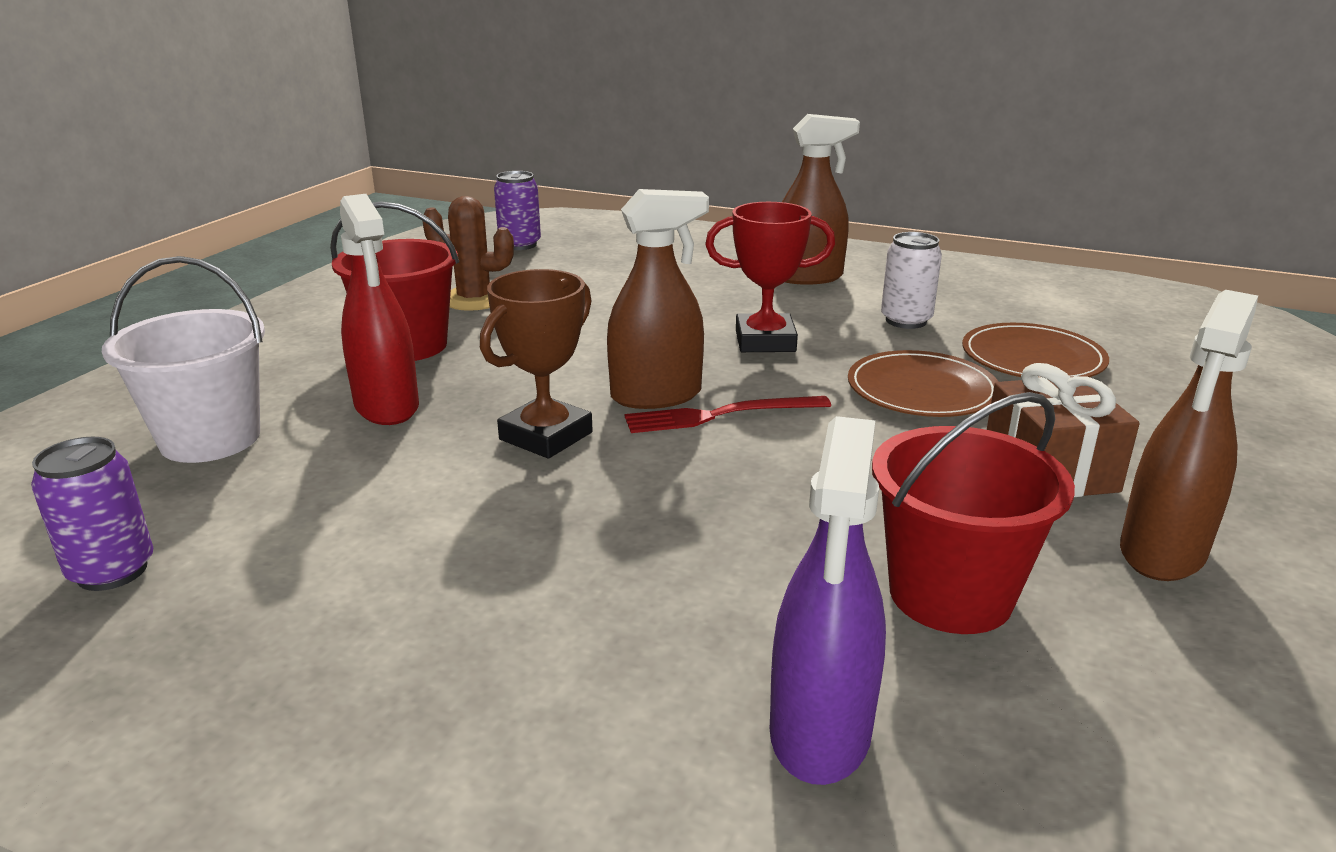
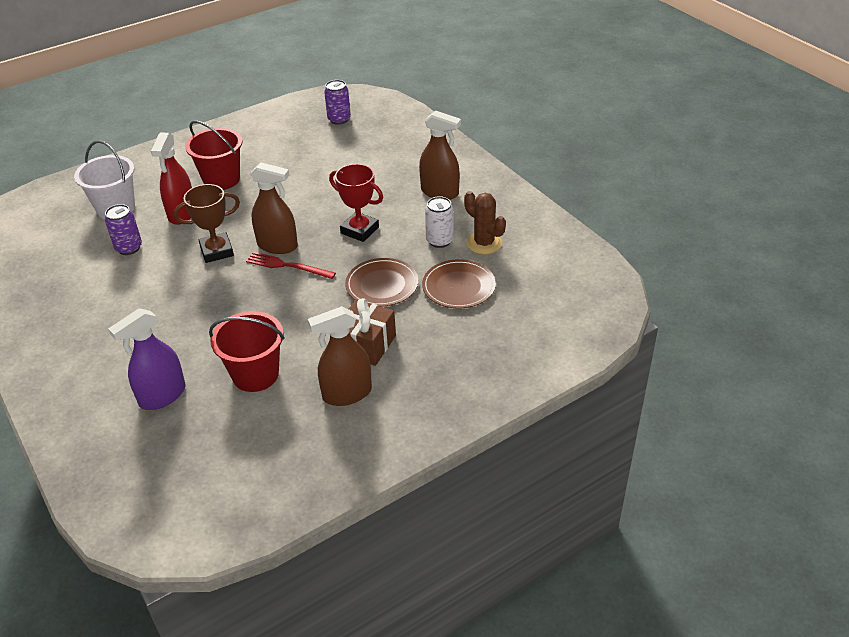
camera: 35 degrees right, 15 degrees up
(112, 571) = (49, 257): purple can -> purple can (129, 248)
(474, 300) = (276, 157): brown cactus -> brown cactus (484, 243)

